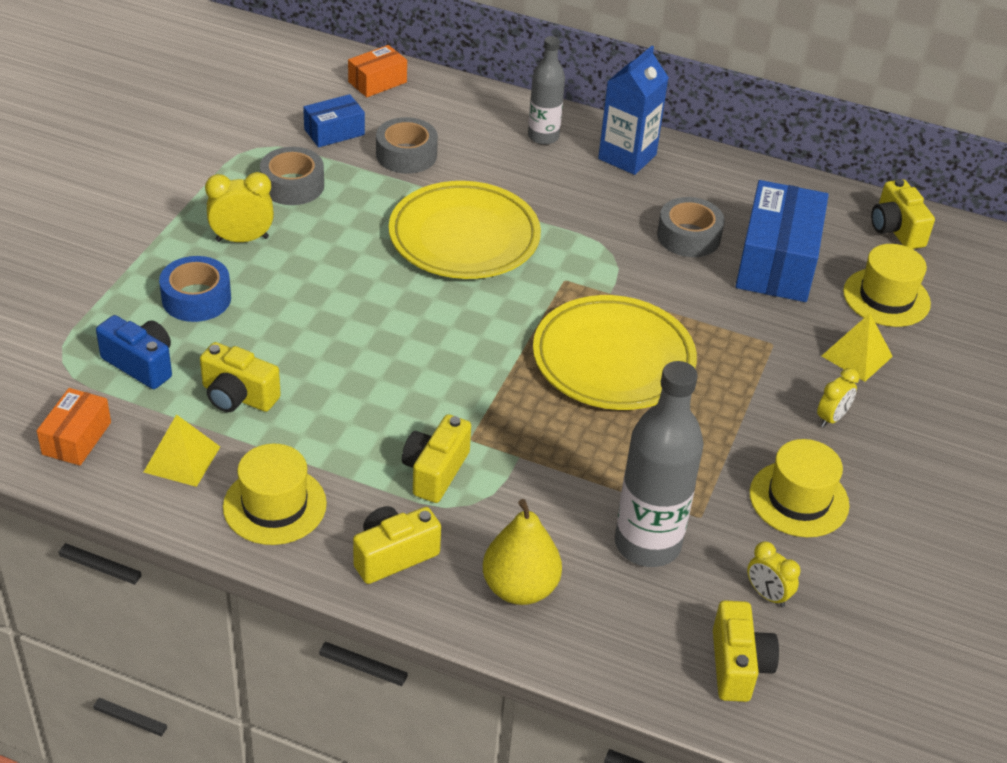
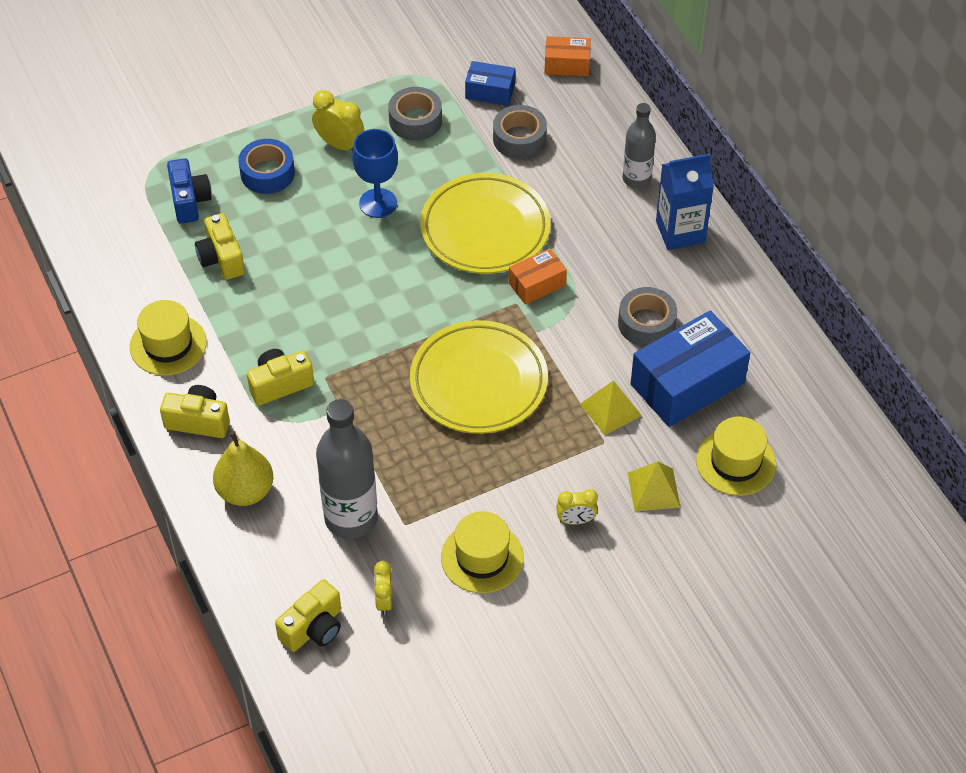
camera: 45 degrees right, 10 degrees up
(76, 438) = (107, 229): orange box -> orange box (537, 284)
(182, 459) = (149, 280): yellow pyramid -> yellow pyramid (610, 409)
(339, 268) = (378, 203): none -> blue goblet
(896, 230) = (817, 415): yellow camera -> none

